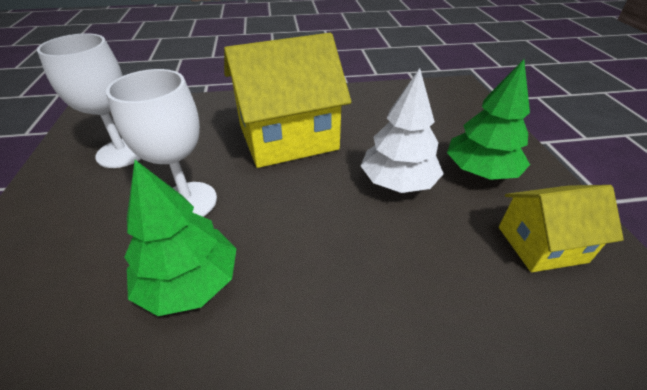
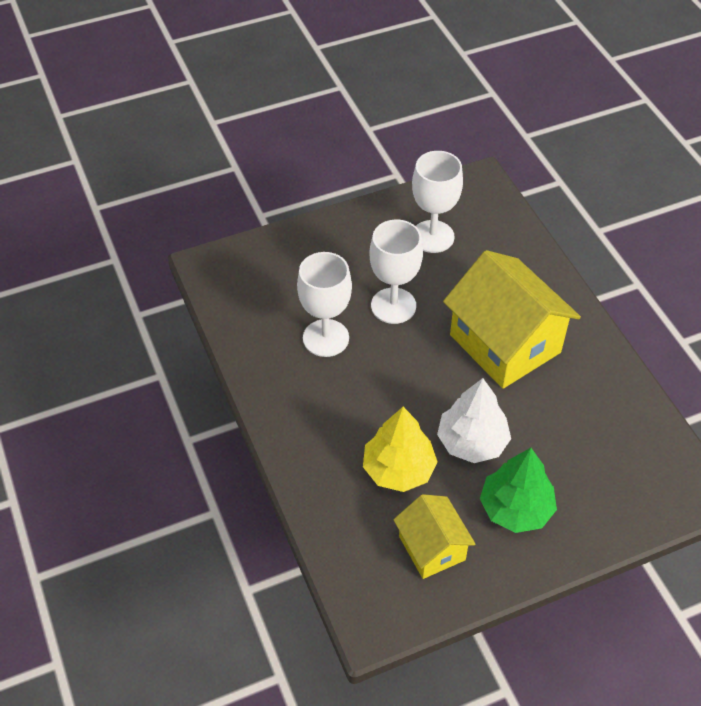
camera: 75 degrees right, 10 degrees up
(190, 282) = (326, 338): green tree -> white goblet
(428, 250) = (398, 469): none -> yellow tree

